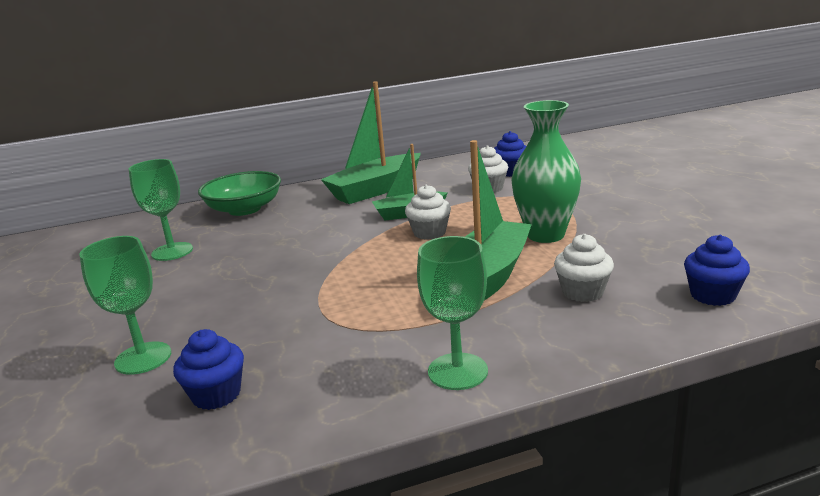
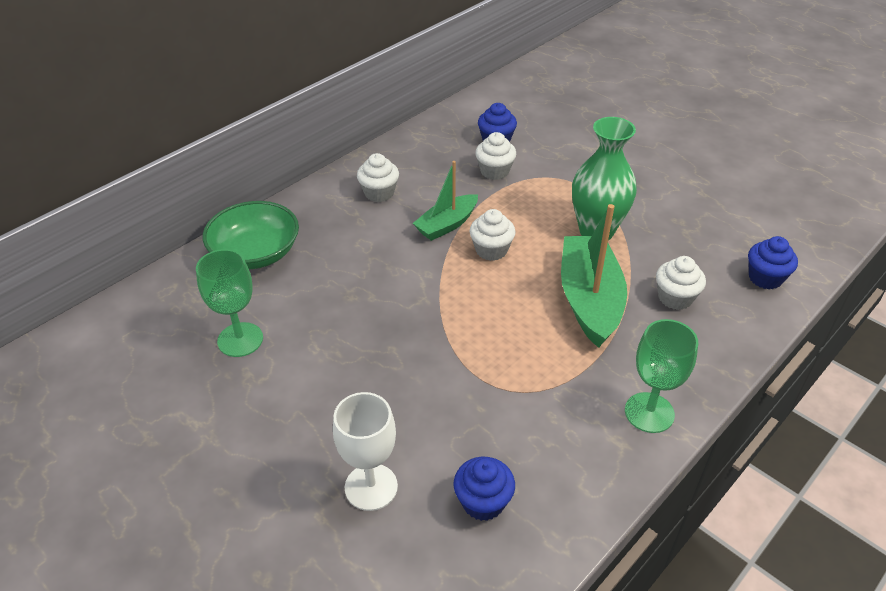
camera: 30 degrees left, 20 degrees up
(143, 358) = (371, 487): green goblet -> white goblet
(375, 190) = (379, 193): green boat -> white cupcake

